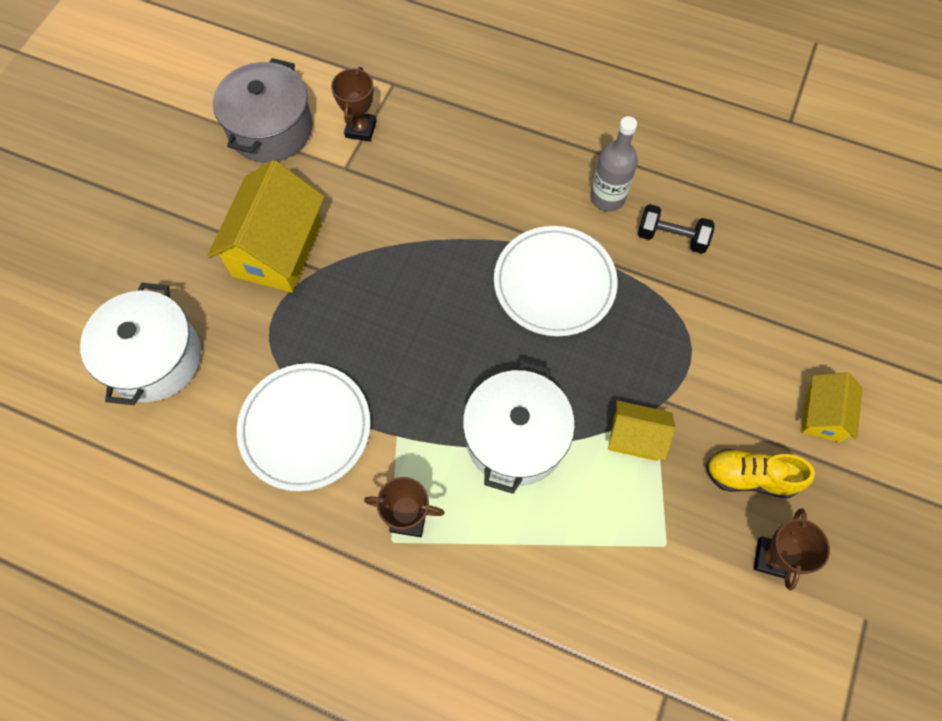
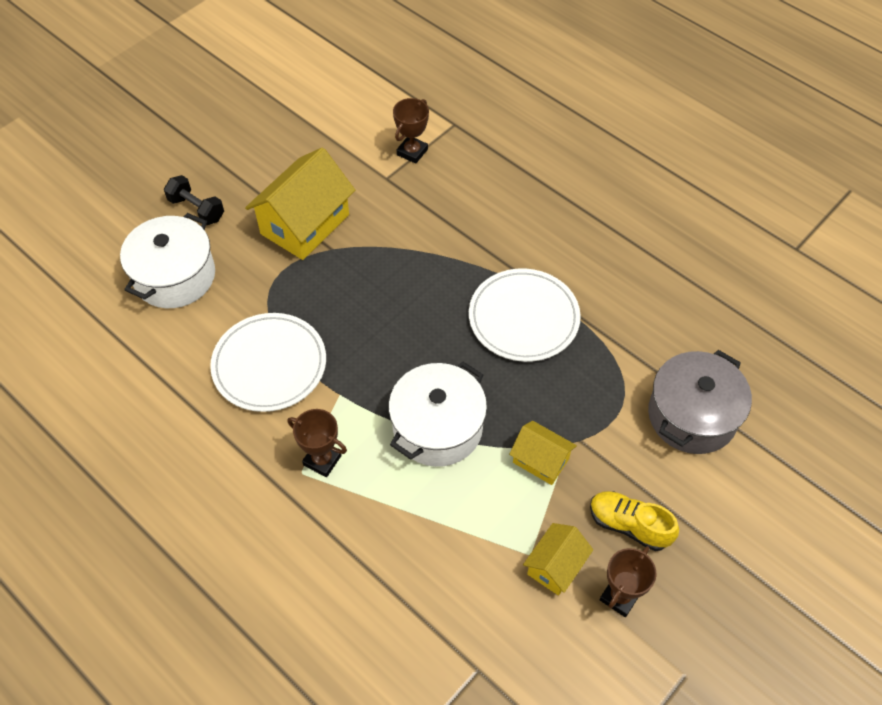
camera: 20 degrees right, 10 degrees down
(270, 129) = (339, 132): grey pot -> grey pot (692, 415)
(607, 198) = (600, 264): grey bottle -> none
(671, 237) = (643, 312): black dumbbell -> black dumbbell (197, 209)
(823, 415) = (719, 497): yellow house -> yellow house (555, 566)

